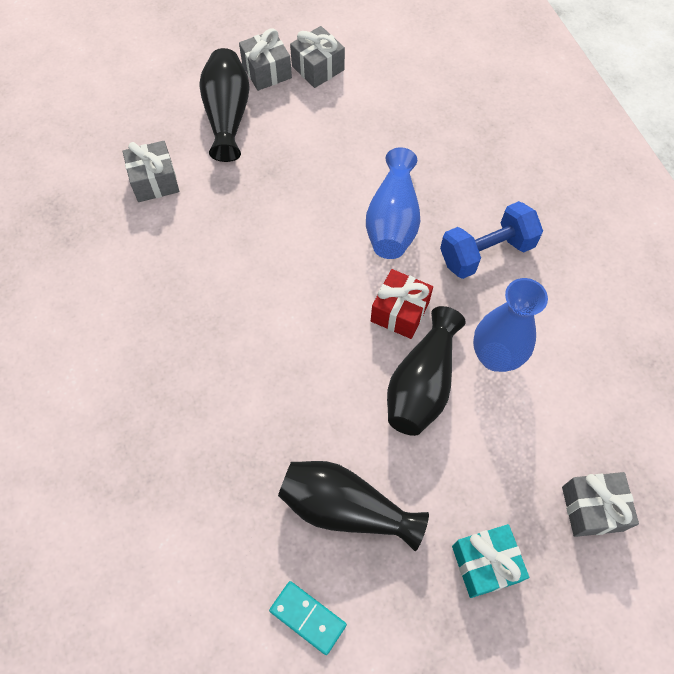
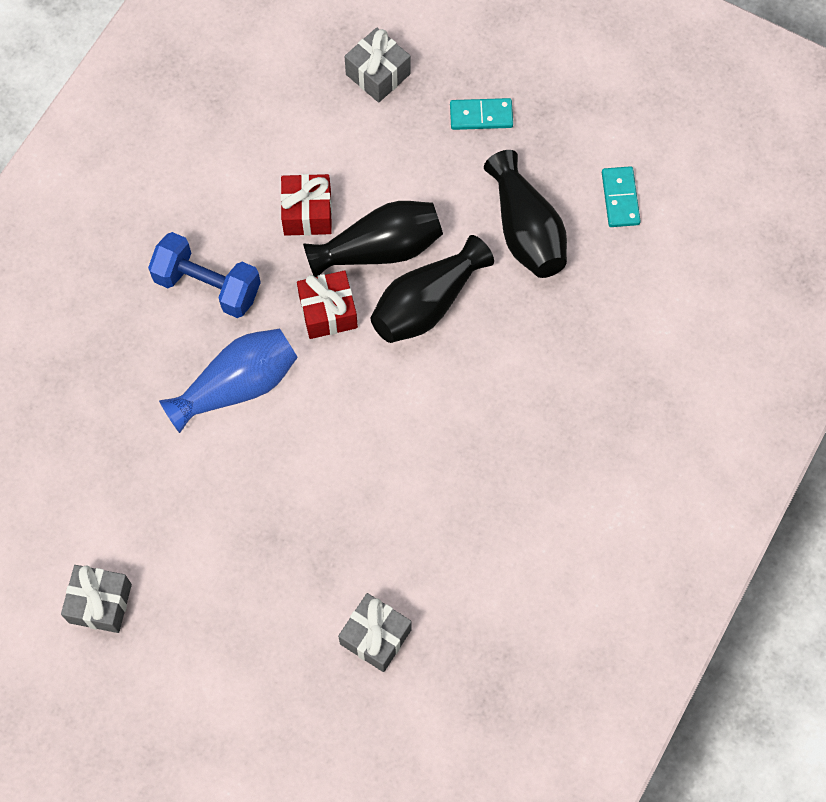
camera: 130 degrees left, 5 degrees up
(227, 115) = (238, 640): black vase -> black vase (427, 303)
(267, 71) = (147, 652): grey gift -> none
(485, 564) = (481, 115): turquoise gift -> turquoise domino
(495, 356) = (307, 213): blue vase -> red gift

